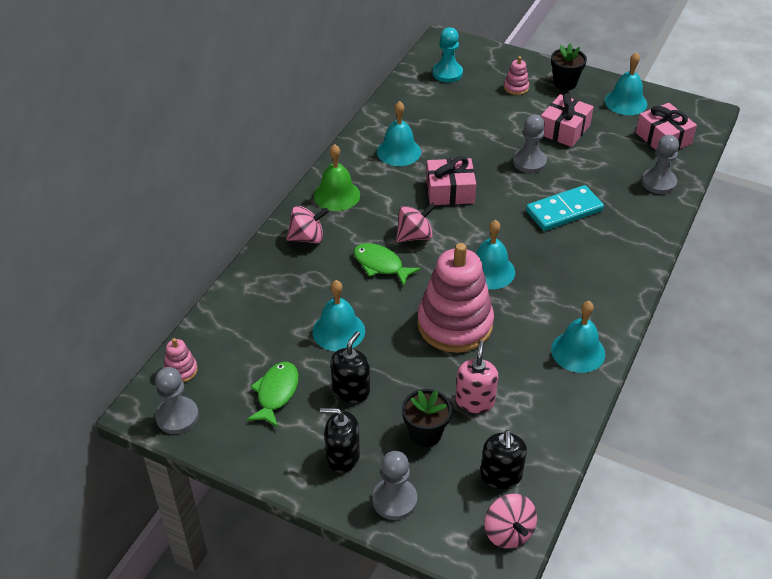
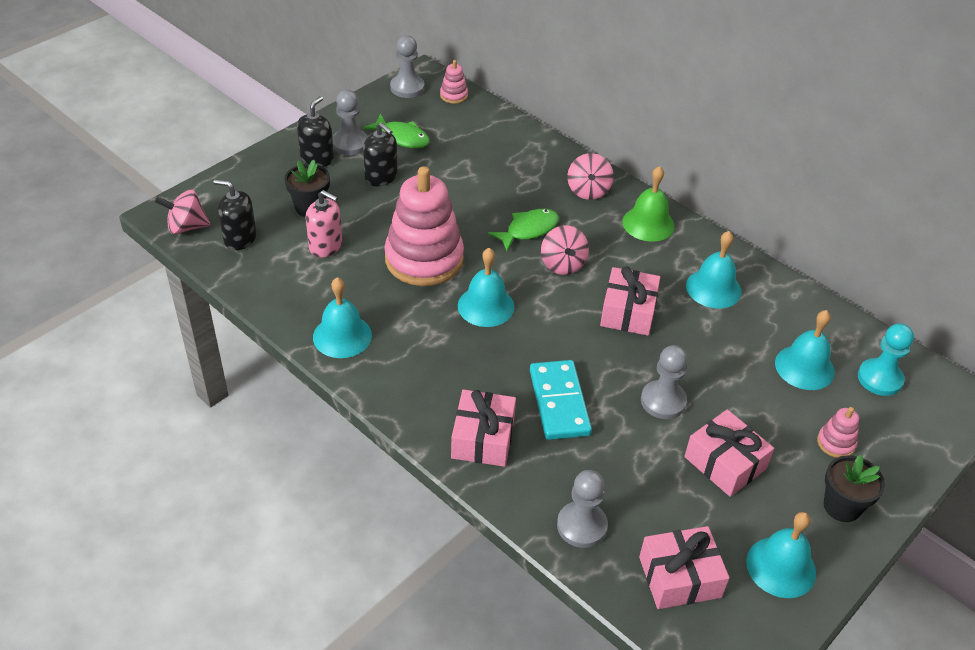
camera: 105 degrees right, 0 degrees up
(338, 331) = (454, 184): turquoise bell -> turquoise bell (804, 367)
(394, 500) = (259, 175): grey pawn -> grey pawn (350, 143)
(623, 242) = (483, 438): none -> pink gift

